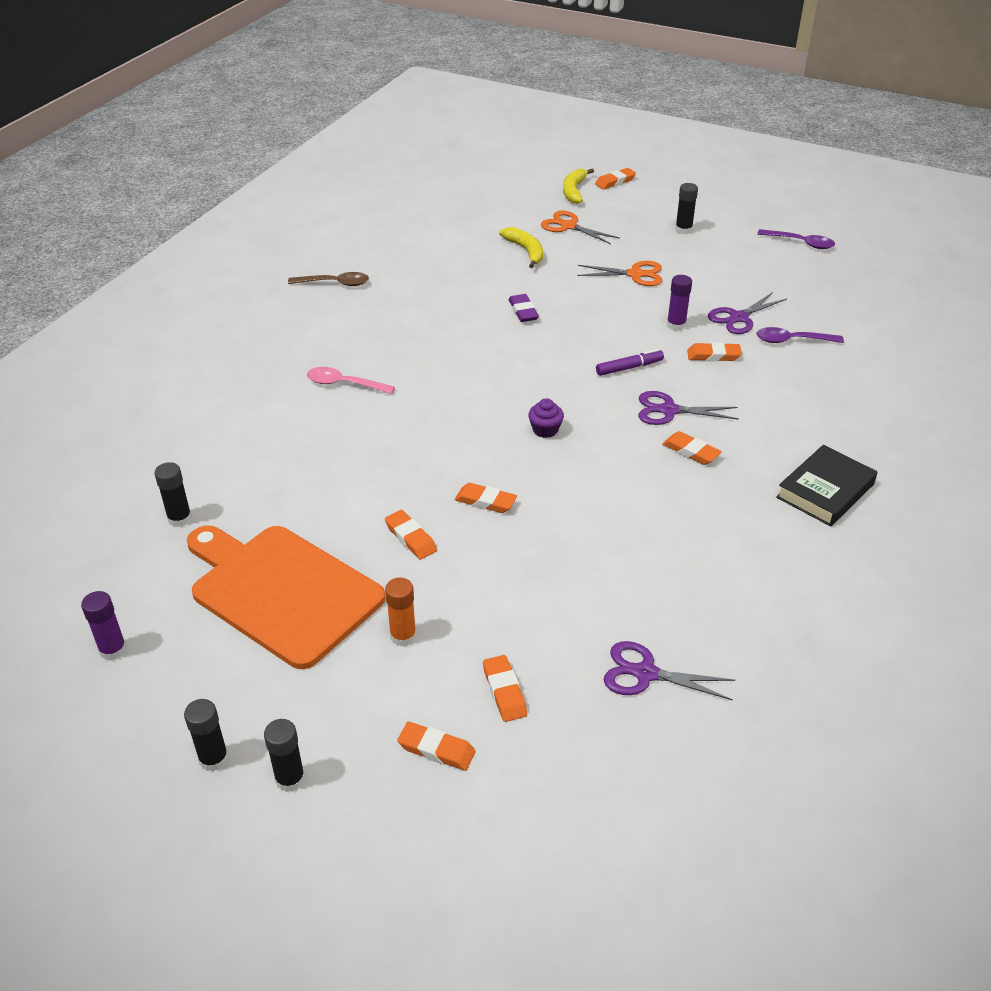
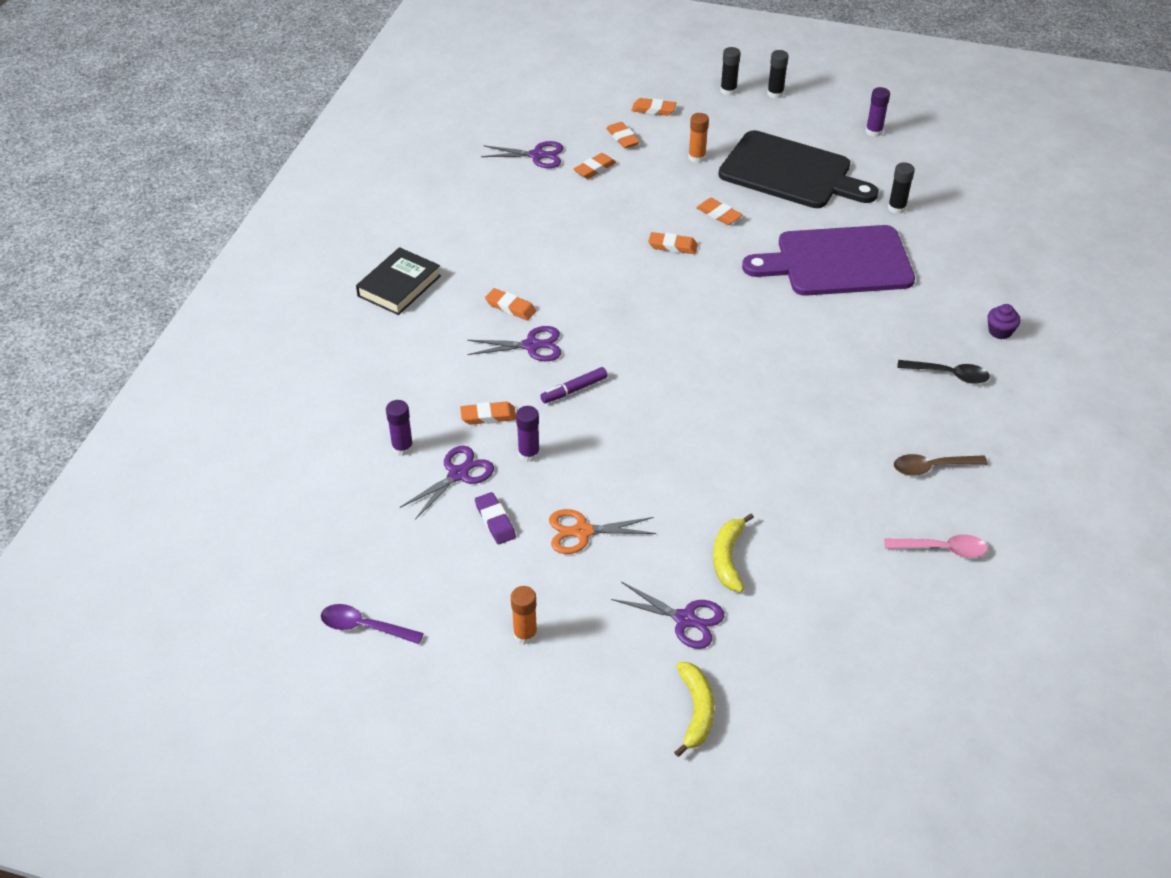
camera: 170 degrees right, 5 degrees up
(266, 342) = (949, 375): none -> black spoon
(281, 591) = (791, 172): orange cutting board -> black cutting board
(300, 459) = (837, 262): none -> purple cutting board
(344, 384) = (843, 337): pink spoon -> pink spoon (942, 549)
(523, 311) = (701, 452): purple eraser -> purple eraser (495, 521)
(526, 251) = (728, 557): yellow banana -> yellow banana turned 45 degrees clockwise
(545, 430) = (641, 312): purple cupcake -> purple cupcake (1000, 331)
(568, 226) = (685, 619): orange scissors -> purple scissors
(615, 182) = (637, 748): orange eraser -> orange eraser (594, 169)
(683, 230) = (525, 634): black glue stick -> orange glue stick
(792, 340) = (402, 448): purple spoon -> purple glue stick

